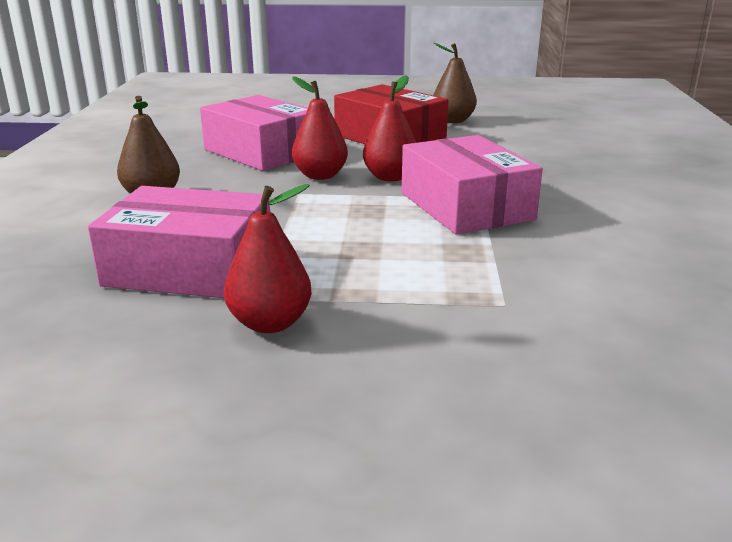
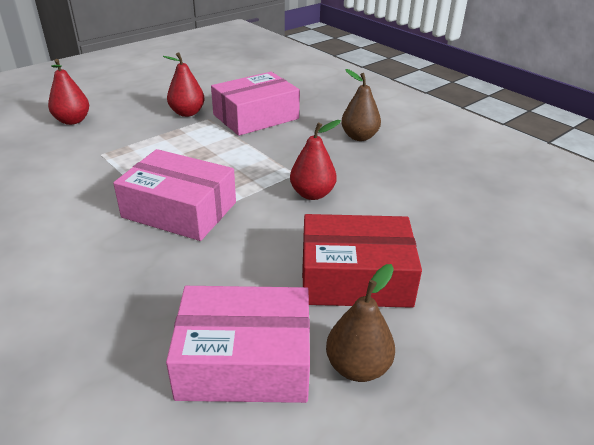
camera: 135 degrees right, 10 degrees up
(262, 151) = (399, 199): pink box -> pink box (244, 361)
(390, 177) = (266, 215): red pear -> red pear (72, 121)

